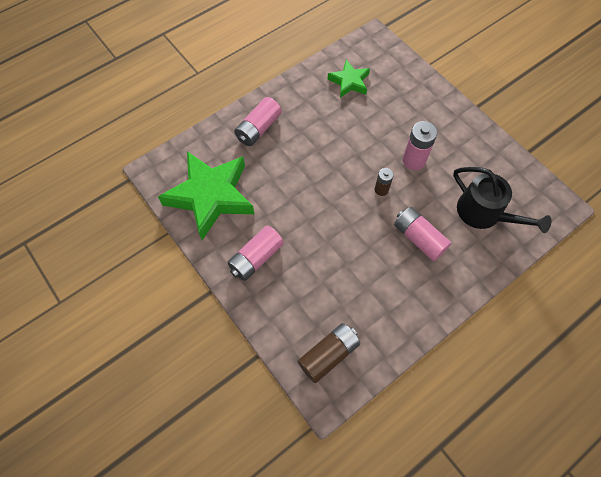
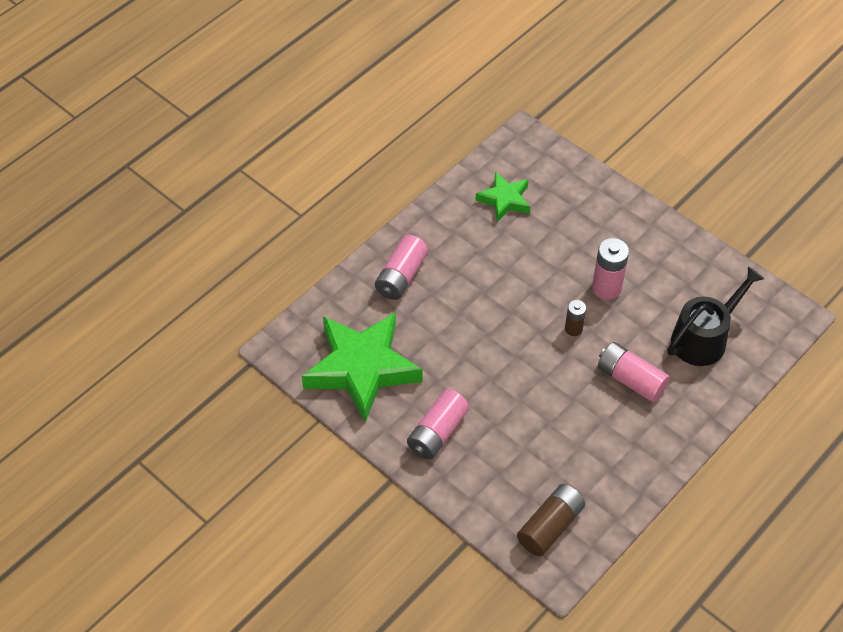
camera: 10 degrees left, 10 degrees down
(484, 213) = (704, 338): black watering can -> black watering can turned 75 degrees counterclockwise

